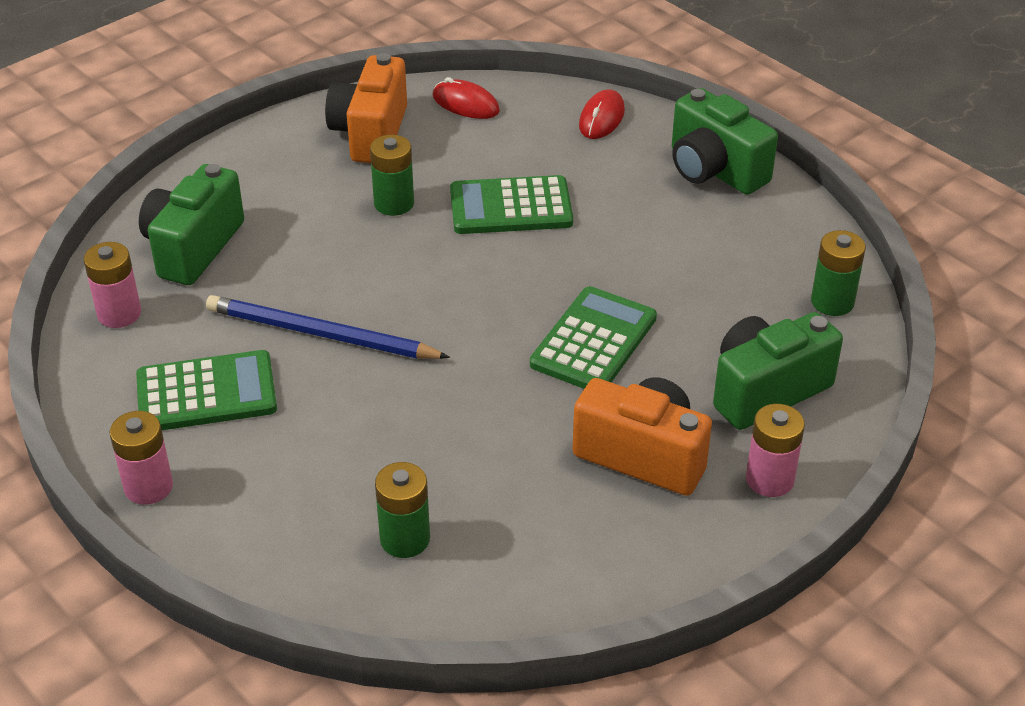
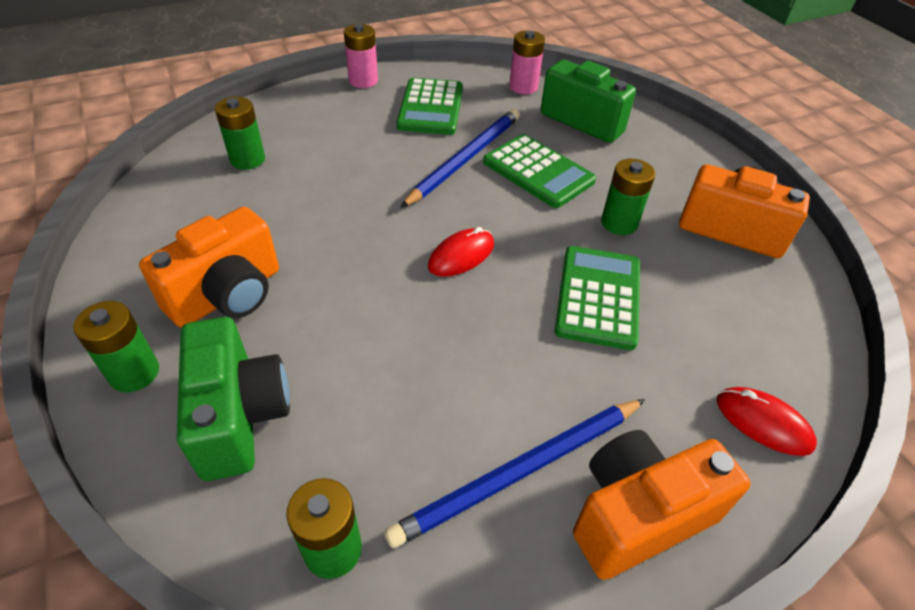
camera: 105 degrees right, 5 degrees up
(466, 104) = (788, 306): red mouse -> red mouse (461, 255)
(594, 341) = (381, 304): green calculator -> green calculator (538, 172)
(714, 170) = (638, 515): green camera -> orange camera
(716, 226) = (520, 472): none -> blue pencil
(769, 479) = (134, 373): pink battery -> green battery

